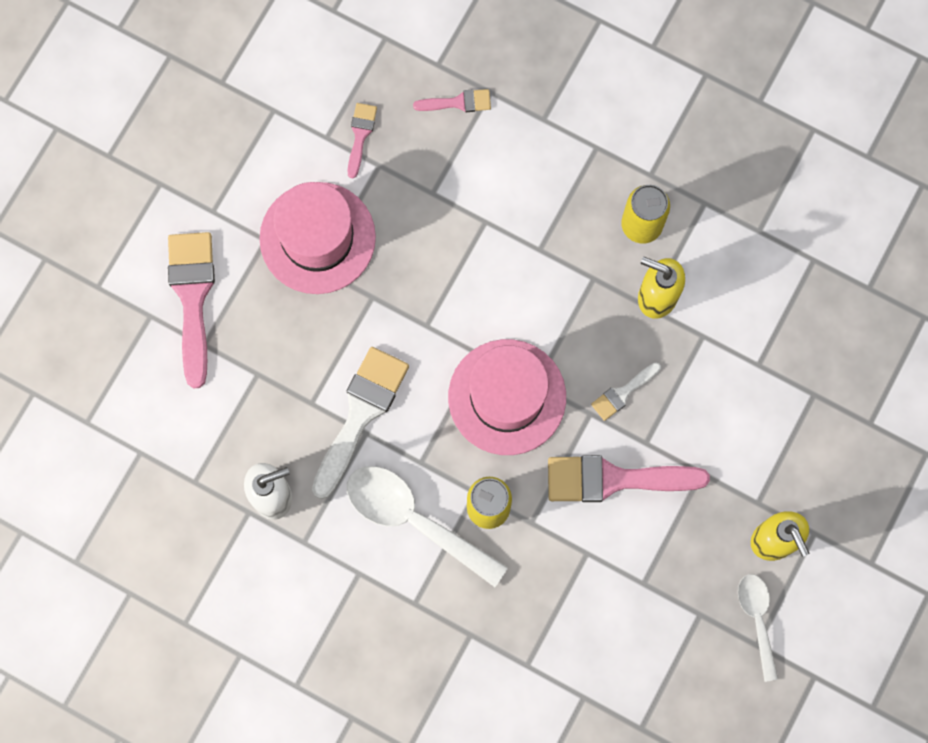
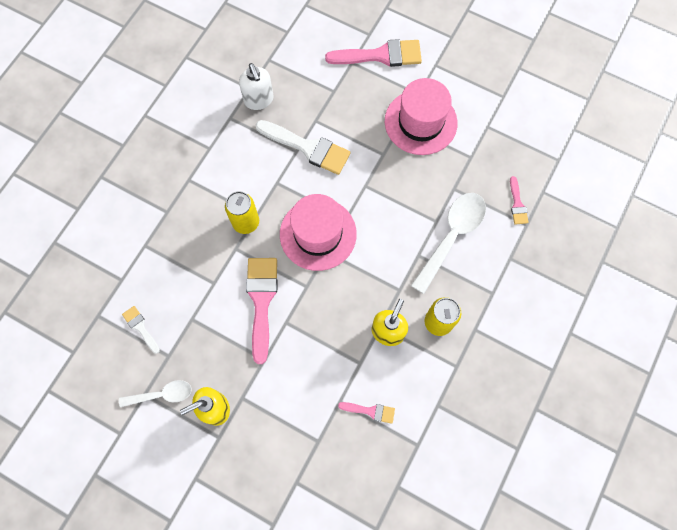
camera: 90 degrees right, 5 degrees down
(360, 135) = (490, 146): pink brush -> pink brush (370, 411)
(414, 520) = (240, 179): white spoon -> white spoon (452, 236)
(623, 393) = (320, 308): white brush -> white brush (140, 327)

